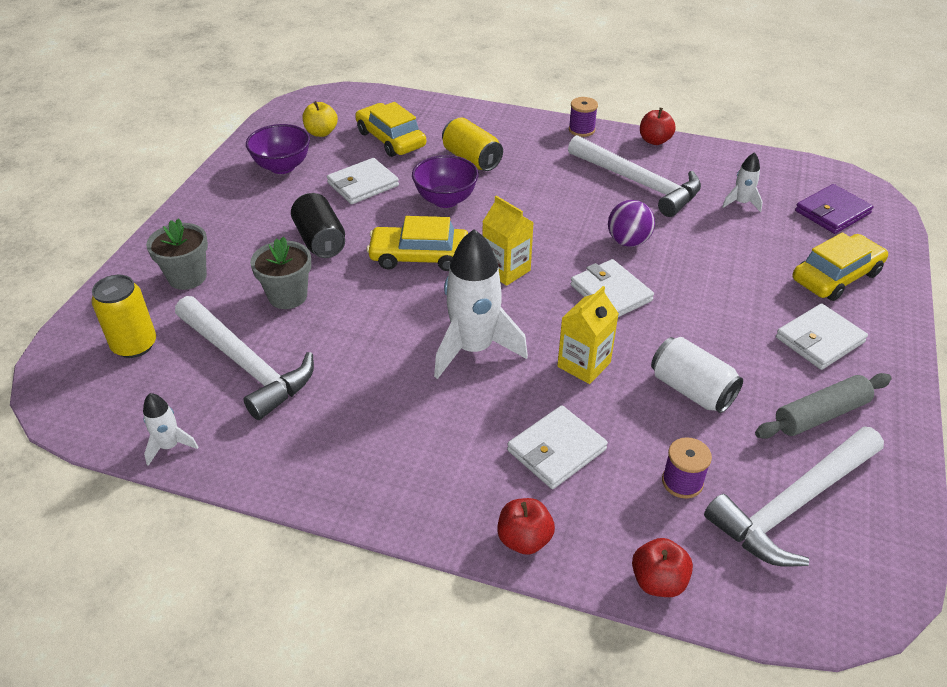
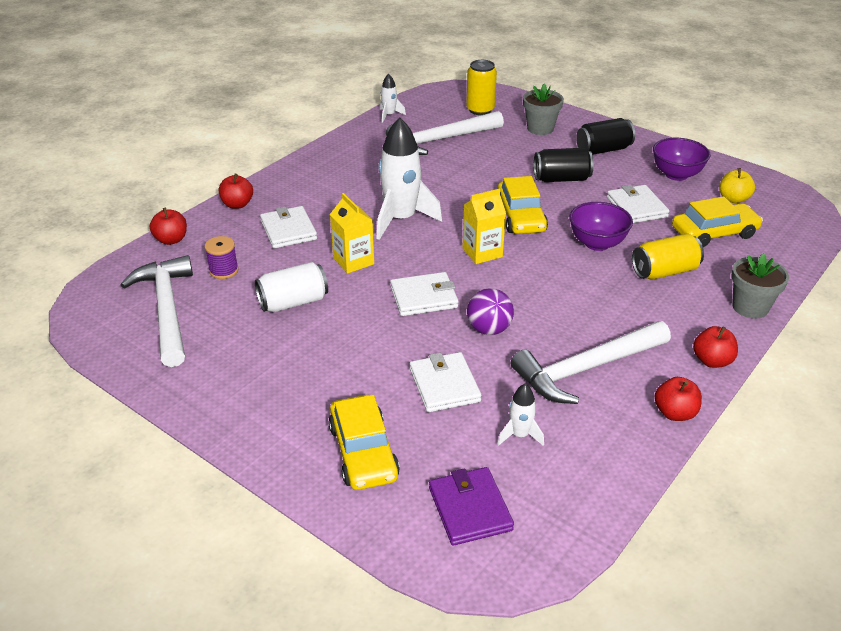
camera: 110 degrees right, 5 degrees down
(236, 220) = (603, 150): none -> black can
(288, 296) = (500, 159): grey flower pot -> grey flower pot (750, 307)
(419, 256) = (520, 217): yellow car -> yellow car turned 150 degrees clockwise
(581, 130) = (712, 361): purple spool -> red apple
(819, 340) = (292, 396): white wallet -> white wallet (444, 385)
(820, 415) = (221, 357): grey rolling pin -> none

